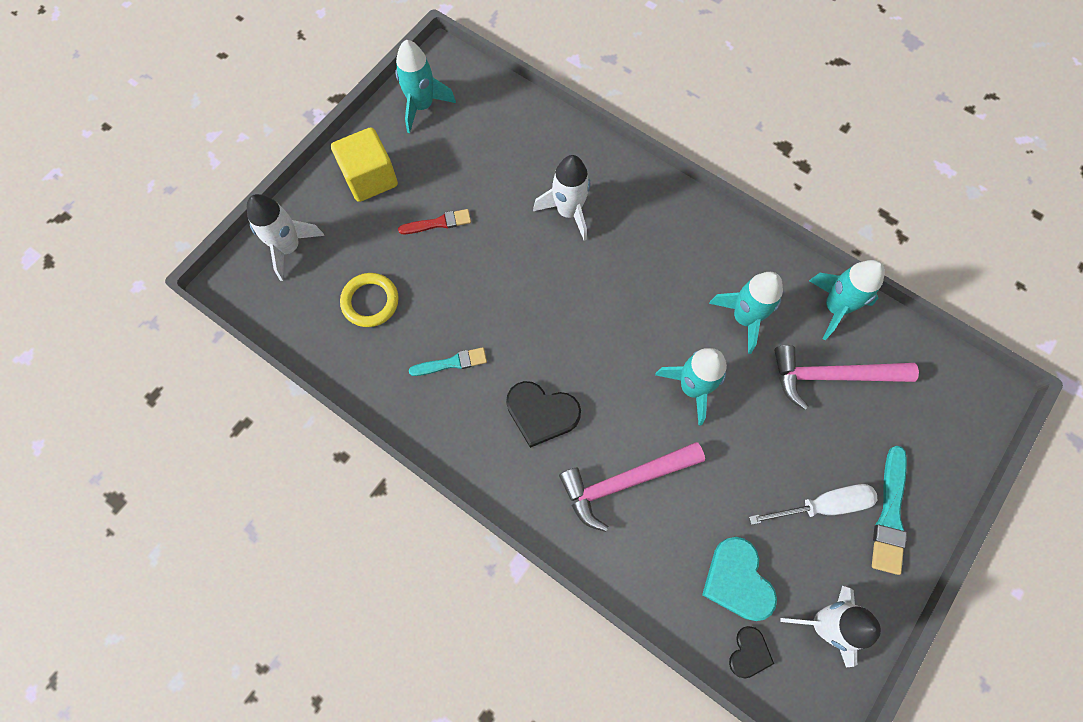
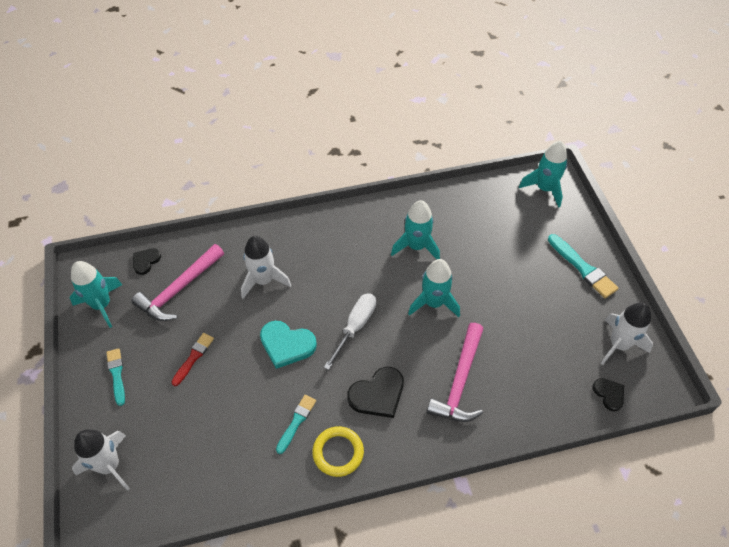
camera: 50 degrees left, 15 degrees down
(370, 178) = (117, 374): yellow cube -> turquoise brush
(370, 302) = (205, 441): yellow ring -> yellow ring (338, 452)
(495, 99) = (146, 261): none -> black heart
(737, 580) = (564, 368): turquoise heart -> turquoise heart (287, 345)
(823, 505) = (554, 294): white screwdriver -> white screwdriver (355, 327)
(831, 376) = (486, 234): pink hammer -> pink hammer (179, 289)
(835, 307) = (449, 202): turquoise rocket -> turquoise rocket (544, 189)

